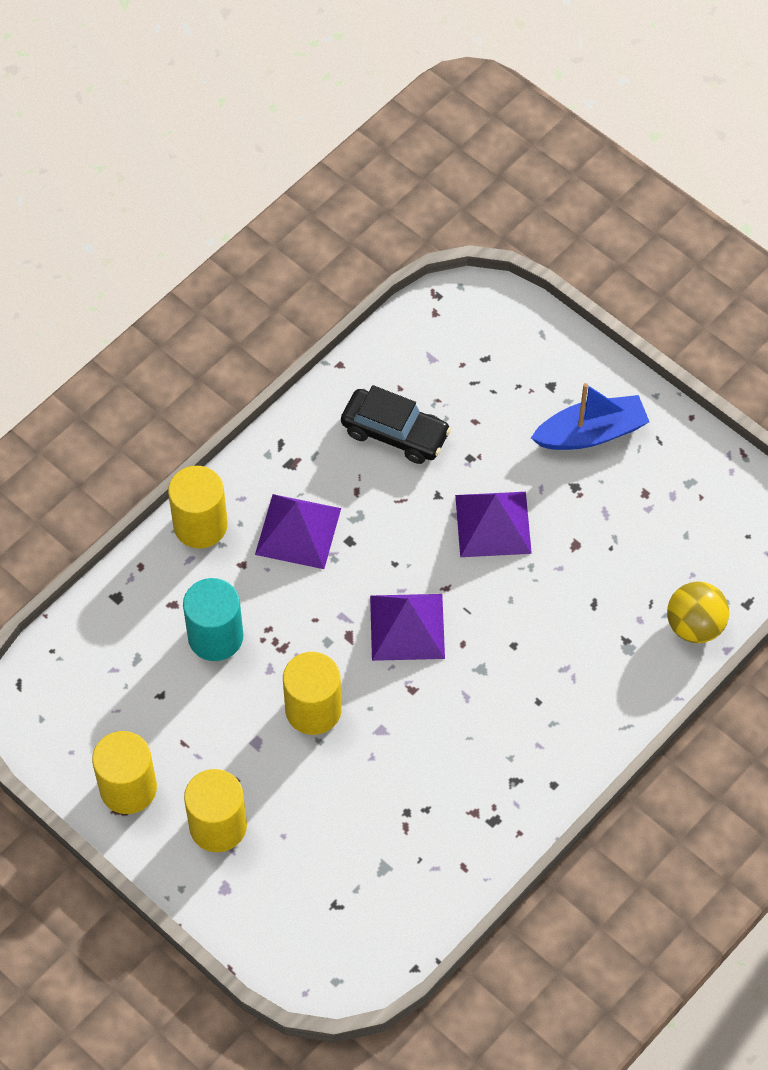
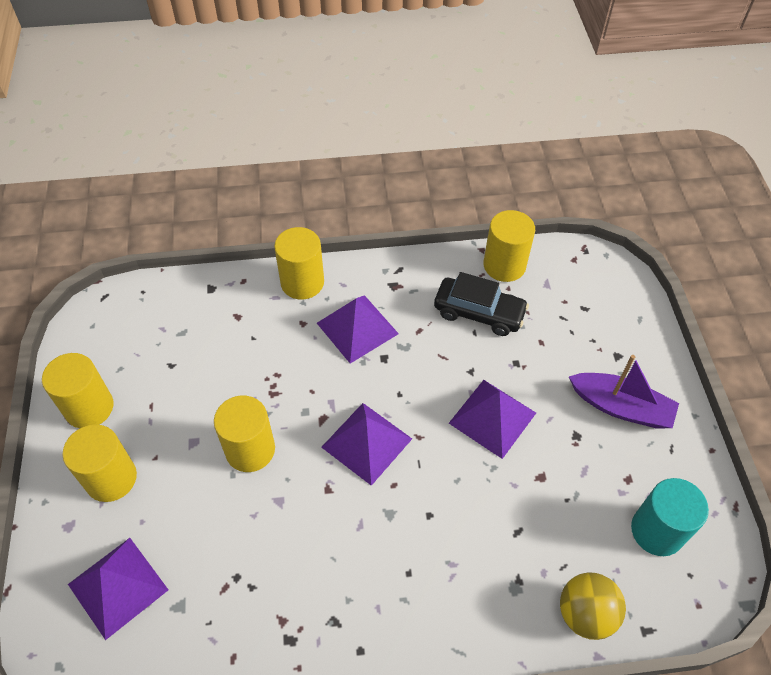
camera: 40 degrees right, 5 degrees down
(215, 636) = (240, 354): turquoise cylinder -> turquoise cylinder (657, 531)
(319, 894) = (118, 587): none -> purple pyramid
(376, 366) = (504, 265): none -> yellow cylinder
(395, 433) = (479, 313): black car -> black car turned 45 degrees counterclockwise
(591, 433) = (621, 407): blue boat -> purple boat

